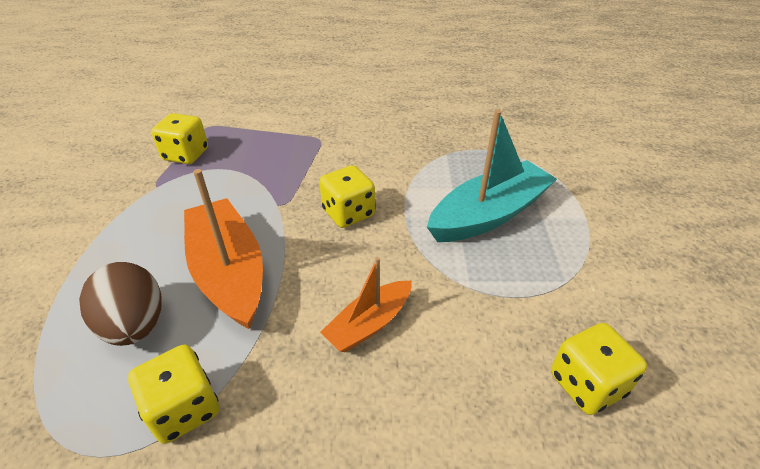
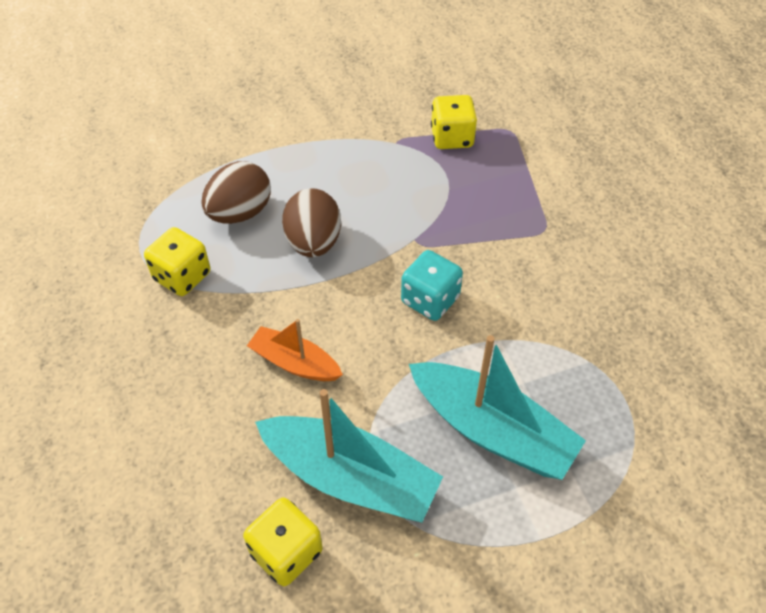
camera: 70 degrees right, 10 degrees up
(229, 272) = (313, 243): orange boat -> brown egg
(348, 213) = (430, 300): yellow dice -> turquoise dice
(513, 313) = (350, 478): none -> turquoise boat

